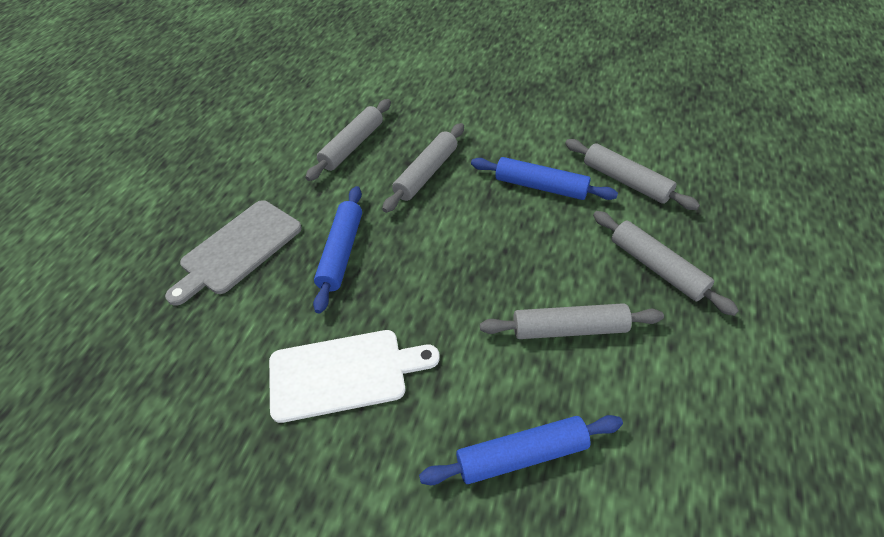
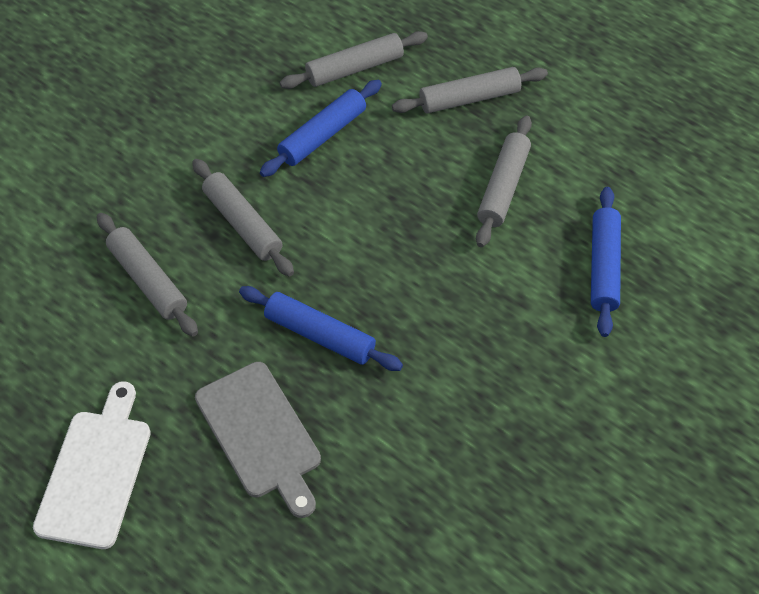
camera: 70 degrees left, 5 degrees up
(344, 373) = (473, 370): white cutting board -> white cutting board (95, 472)

